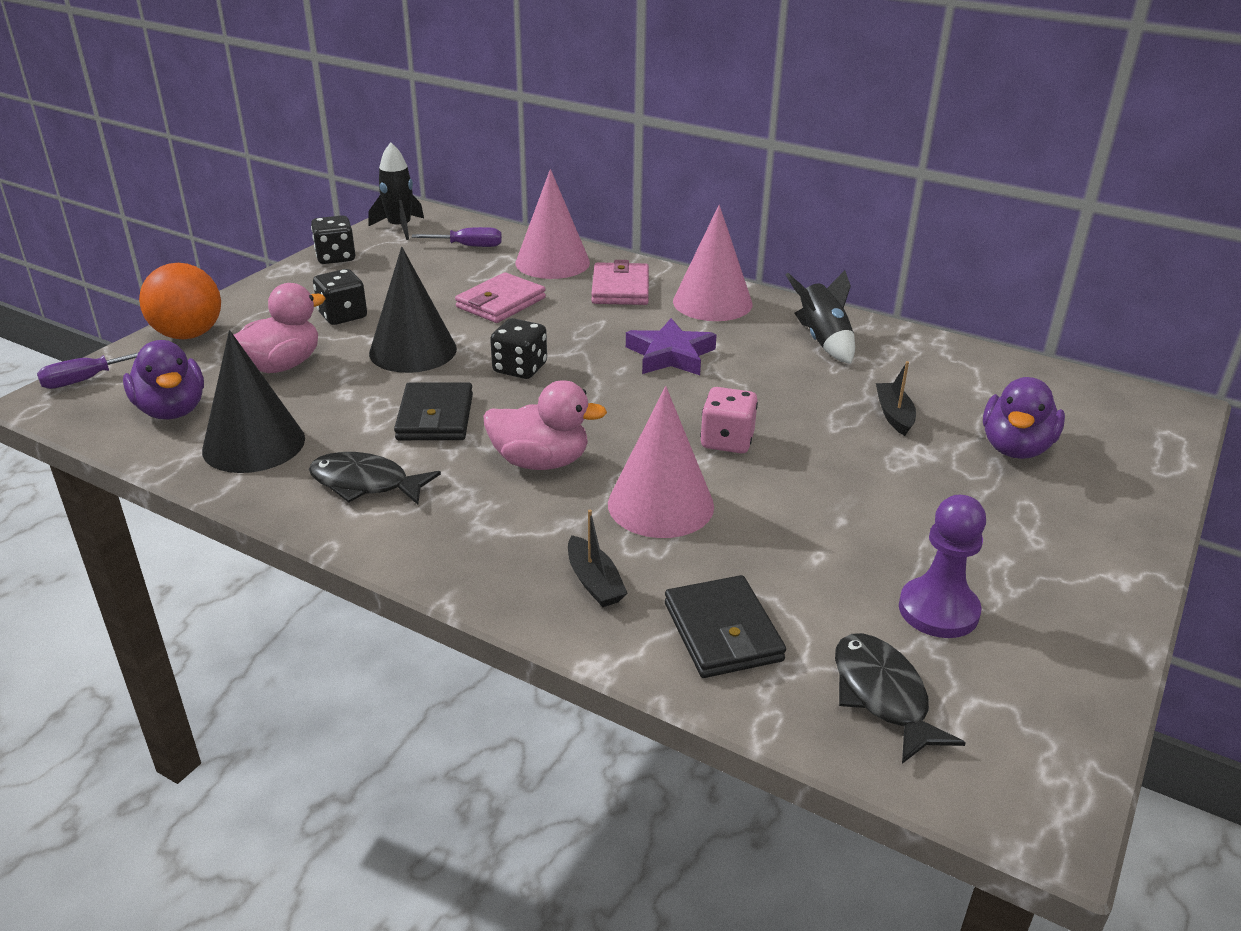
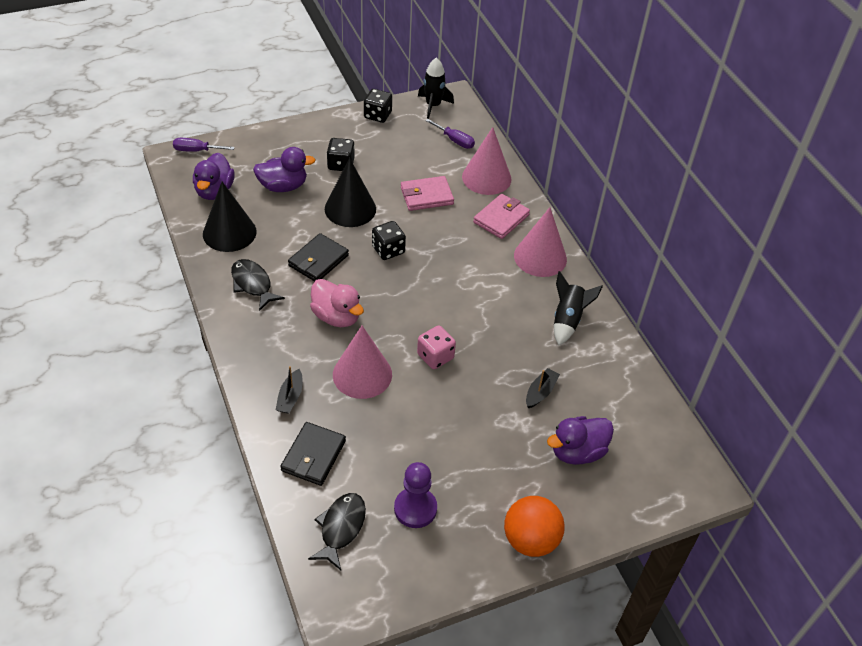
camera: 35 degrees right, 15 degrees up
(188, 334) = (261, 141): orange ball -> orange ball (530, 540)
(282, 365) = (283, 186): pink duck -> purple duck
(670, 355) = (472, 283): purple star -> none

